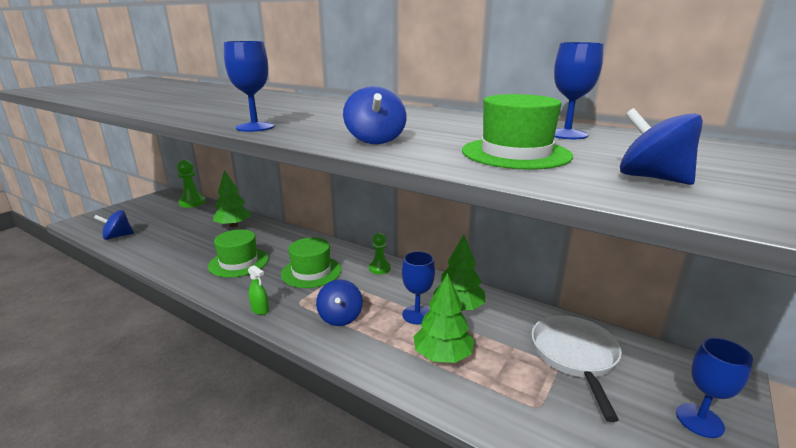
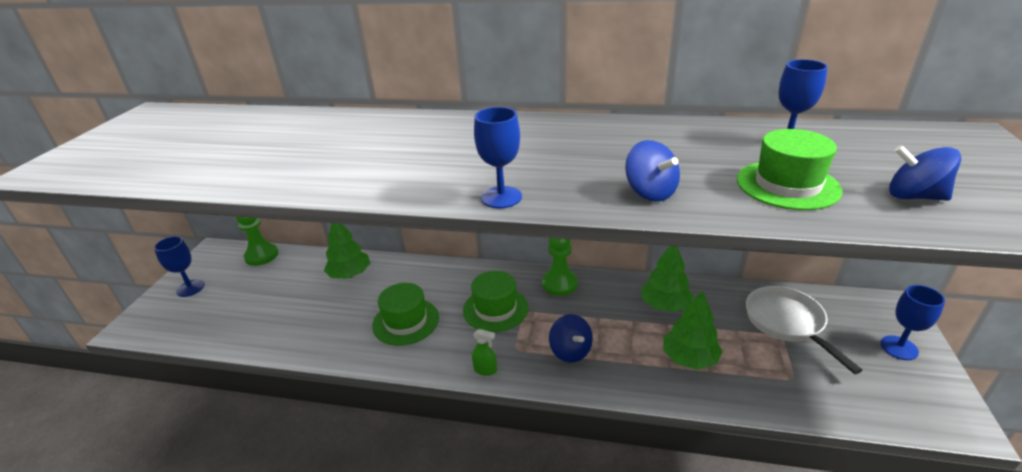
camera: 20 degrees left, 10 degrees up
(117, 236) = (215, 332): blue spinning top -> none
(379, 268) = (559, 284): green pawn -> green pawn, size x1.54
(417, 315) = (636, 325): blue goblet -> blue goblet (190, 288)

